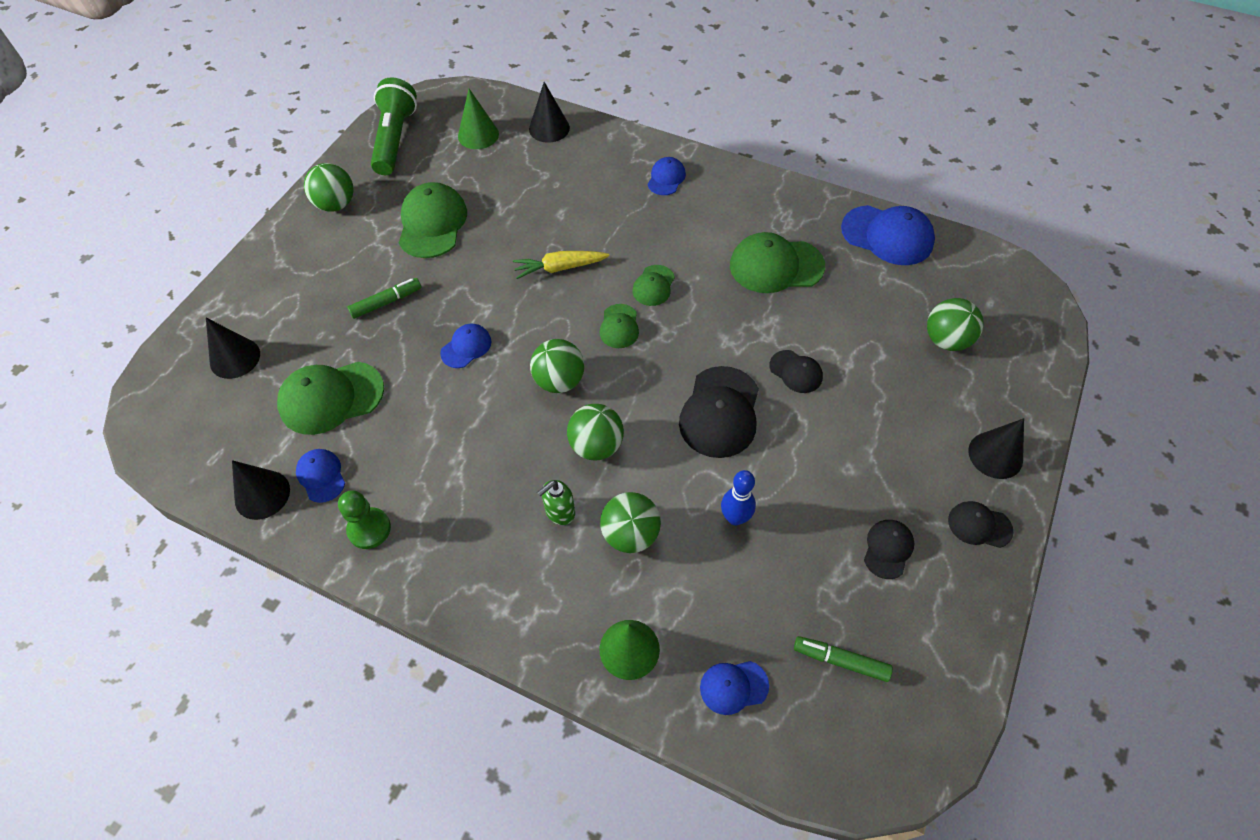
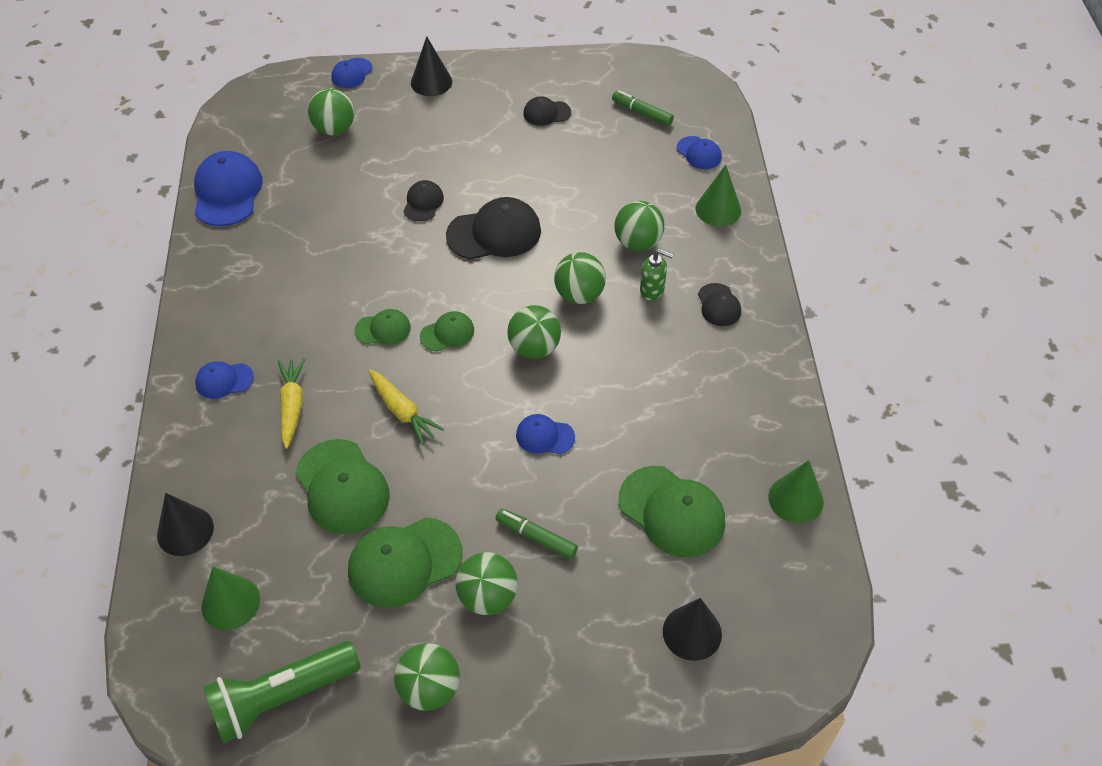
camera: 120 degrees left, 5 degrees down
(262, 494) = (795, 499): black cone -> green cone
(321, 476) = (746, 466): blue cap -> blue cap (352, 73)
(368, 256) = (487, 597): none -> green ball
(369, 529) = (760, 402): green pawn -> none
(613, 207) = (292, 406): none -> yellow carrot
(735, 518) = (581, 193): blue bowling pin -> none
(776, 266) = (308, 253): green cap -> green cap (342, 487)
(840, 660) = (642, 113): green marker -> green marker turned 135 degrees clockwise
(979, 525) = (496, 77): black cap -> black cap (719, 305)

